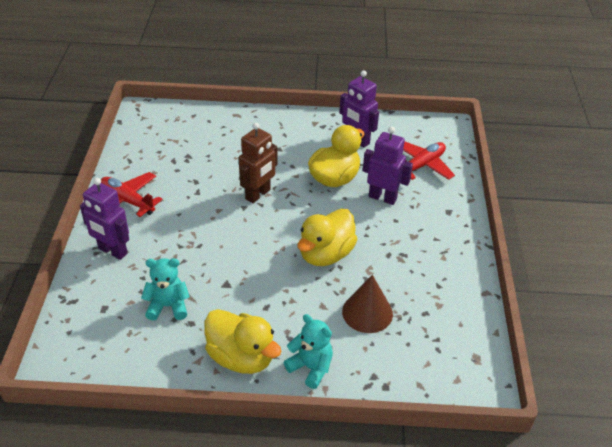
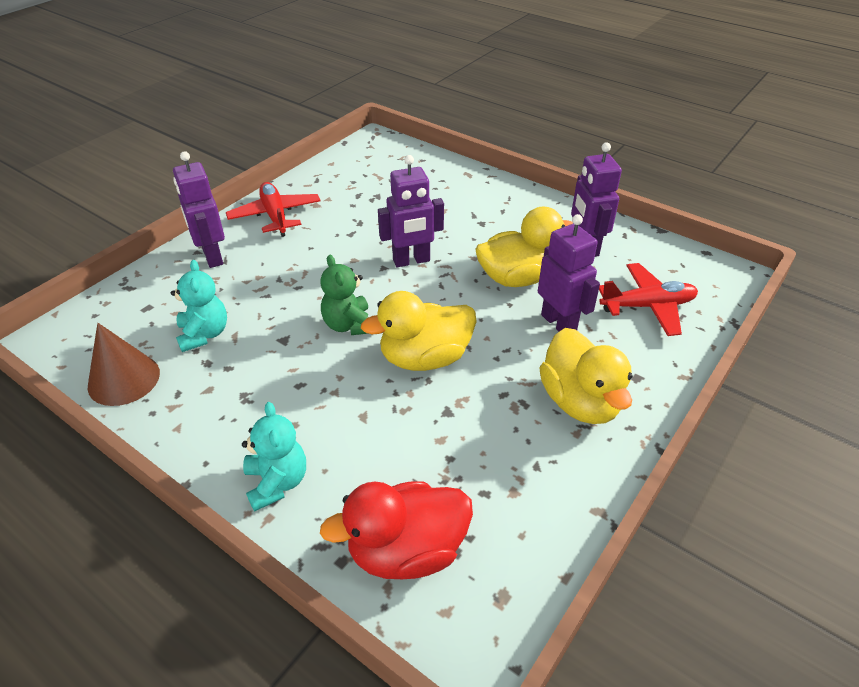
camera: 35 degrees right, 0 degrees up
(168, 306) = (204, 334): turquoise teddy bear -> turquoise teddy bear turned 45 degrees clockwise
(241, 357) = (217, 427): yellow duck -> yellow duck (580, 402)
(258, 194) = (411, 261): brown robot -> purple robot
(260, 255) = (349, 325): none -> green teddy bear
(367, 312) = (409, 452): brown cone -> brown cone (124, 379)
(413, 363) = (406, 551): none -> red duck

